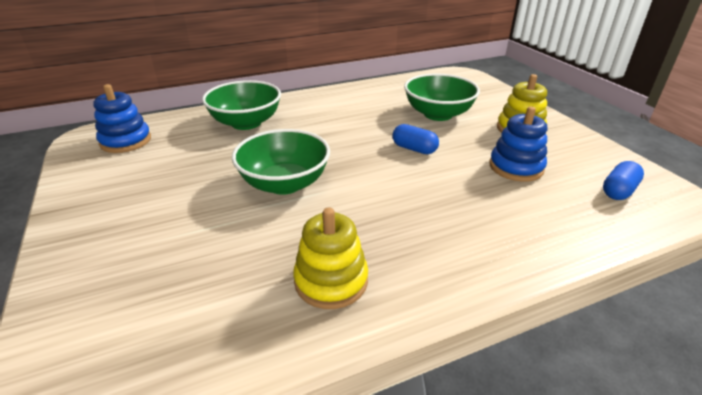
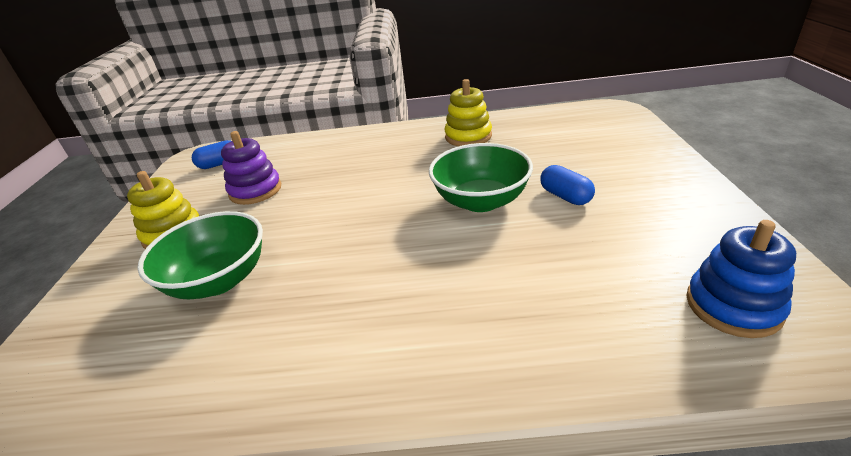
camera: 155 degrees left, 0 degrees up
(246, 123) = (520, 318): green bowl -> none
(414, 149) = (318, 224): blue capsule -> blue capsule (565, 196)
(516, 167) = (255, 190): blue stacking toy -> purple stacking toy

